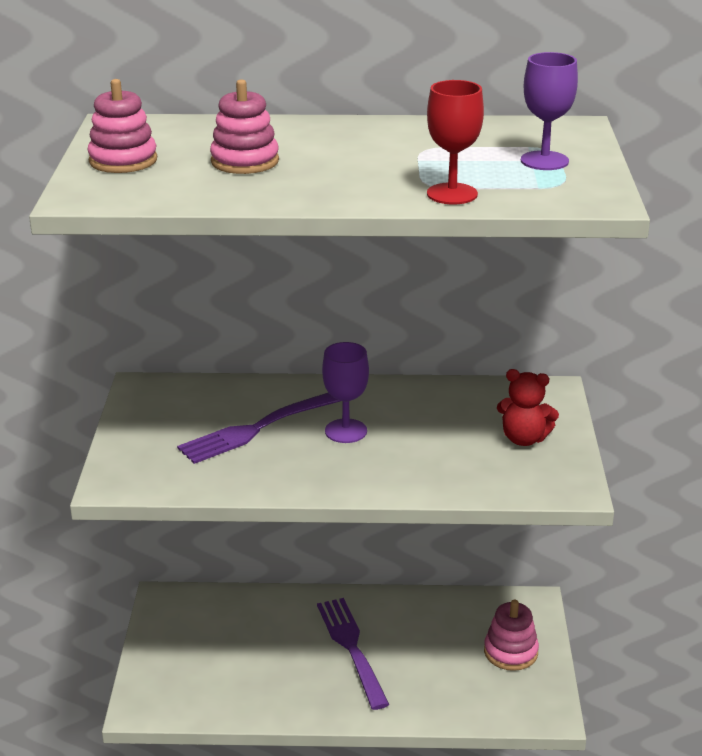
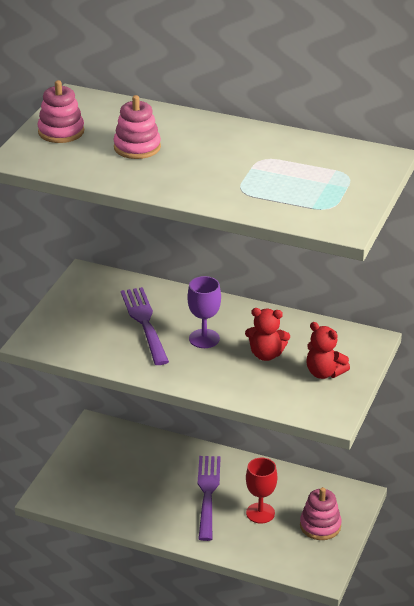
camera: 20 degrees right, 5 degrees up
(256, 429) = (145, 323): purple fork -> purple fork turned 90 degrees clockwise
(437, 433) = (266, 354): none -> red teddy bear
(452, 194) = (250, 202): red goblet -> red goblet (260, 513)
(544, 161) = (336, 185): purple goblet -> none

